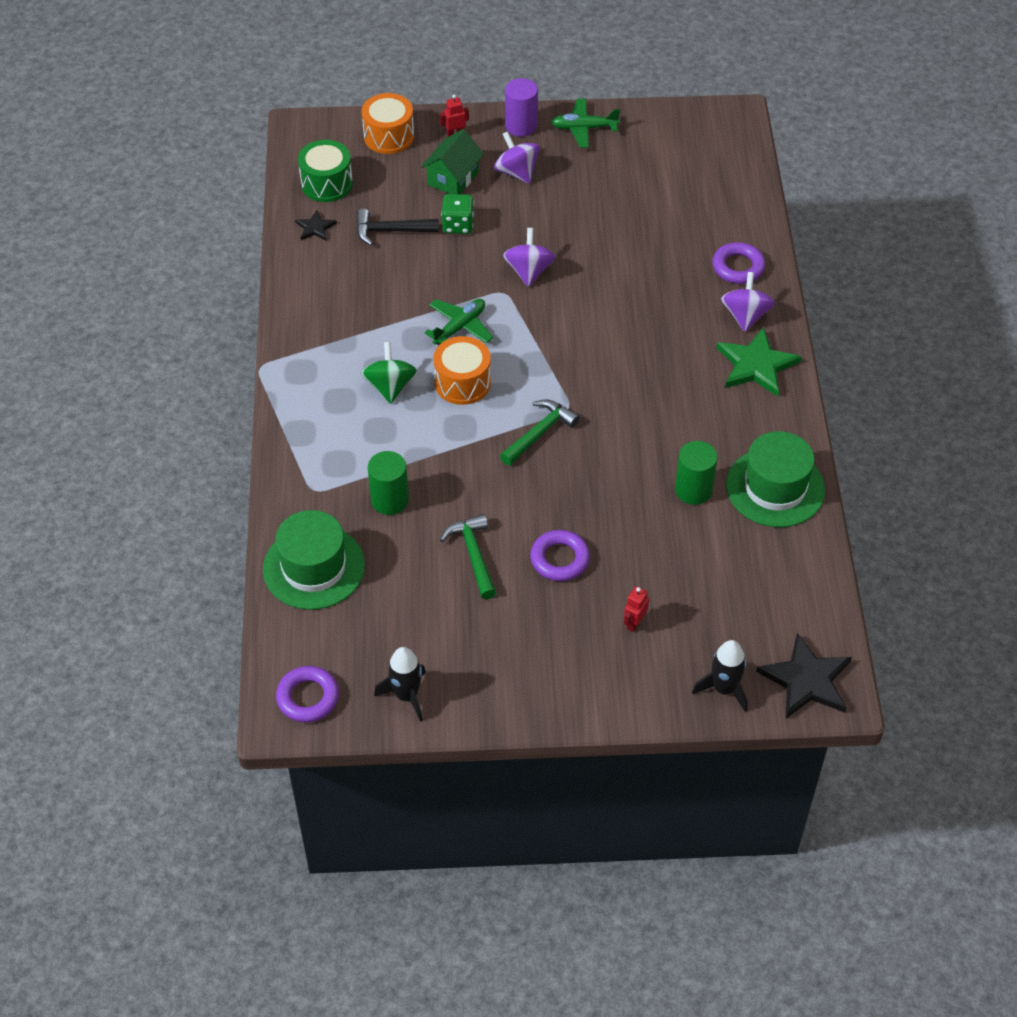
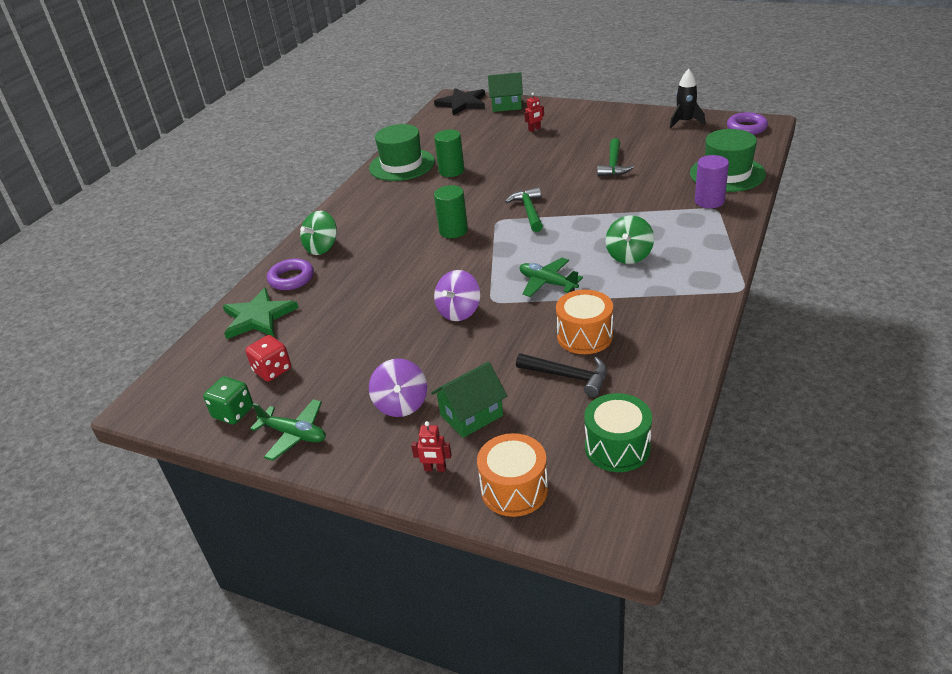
camera: 150 degrees left, 15 degrees down
(315, 227) = (649, 399): black star -> none
(389, 500) = (659, 195): green cylinder -> green cylinder (453, 230)
(458, 225) = (497, 366): green dice -> green dice (233, 412)
(460, 327) = (547, 283): green plane -> green plane turned 60 degrees clockwise
(462, 383) = (568, 247): orange drum -> orange drum (584, 336)
(521, 126) = (355, 457): purple cylinder -> purple cylinder (709, 201)
(540, 433) = (529, 211): green hammer -> green hammer turned 105 degrees clockwise
(559, 559) = (559, 156): purple ring -> none
(655, 171) = (272, 370): none -> red dice
(724, 689) = (506, 105): black rocket -> green house
(745, 316) = (322, 247): purple spinning top -> green spinning top
(756, 365) = (347, 220): green star -> green star (258, 317)

